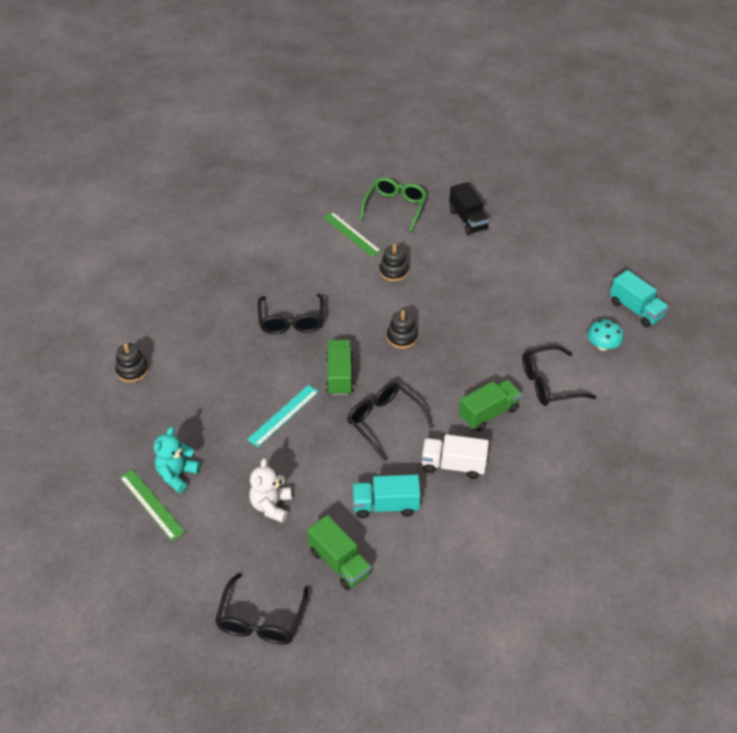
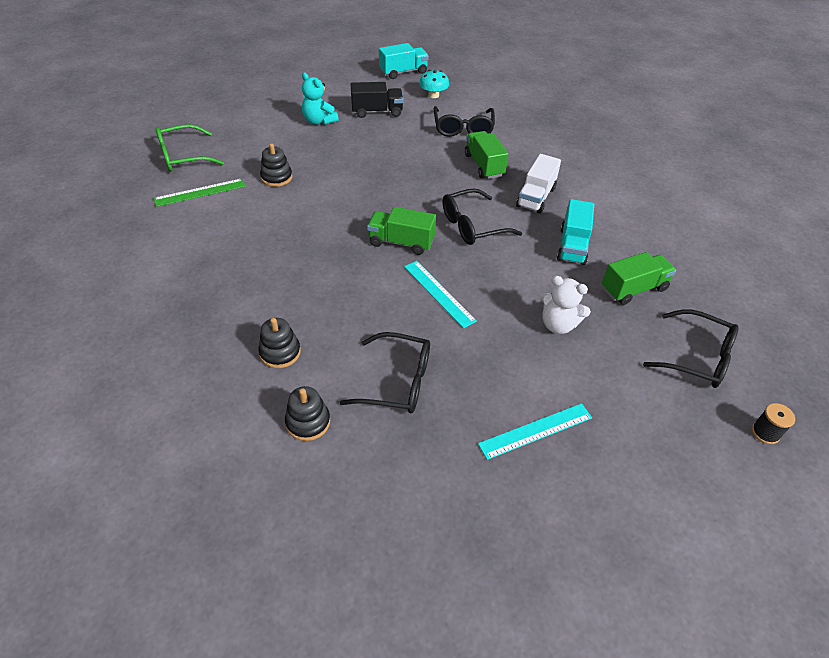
camera: 75 degrees left, 0 degrees up
(151, 504) = (535, 430): green ruler -> turquoise ruler
(177, 475) = (497, 399): turquoise teddy bear -> turquoise teddy bear (319, 121)
(183, 675) = (765, 433): none -> black spool
(291, 321) = (303, 261): black glasses -> black glasses (397, 381)
(395, 208) = (184, 156): green glasses -> green glasses turned 60 degrees counterclockwise
(402, 337) = (370, 192): black stacking toy -> black stacking toy (280, 352)
(468, 220) = (238, 120): black truck -> black truck (377, 112)

